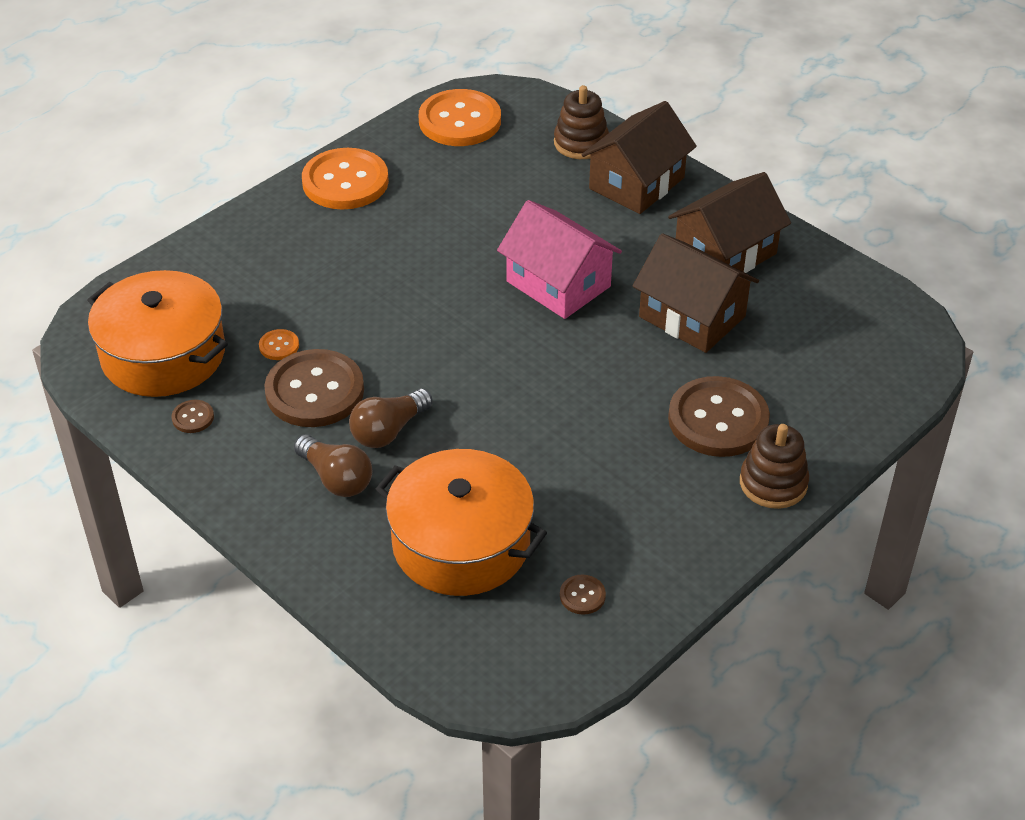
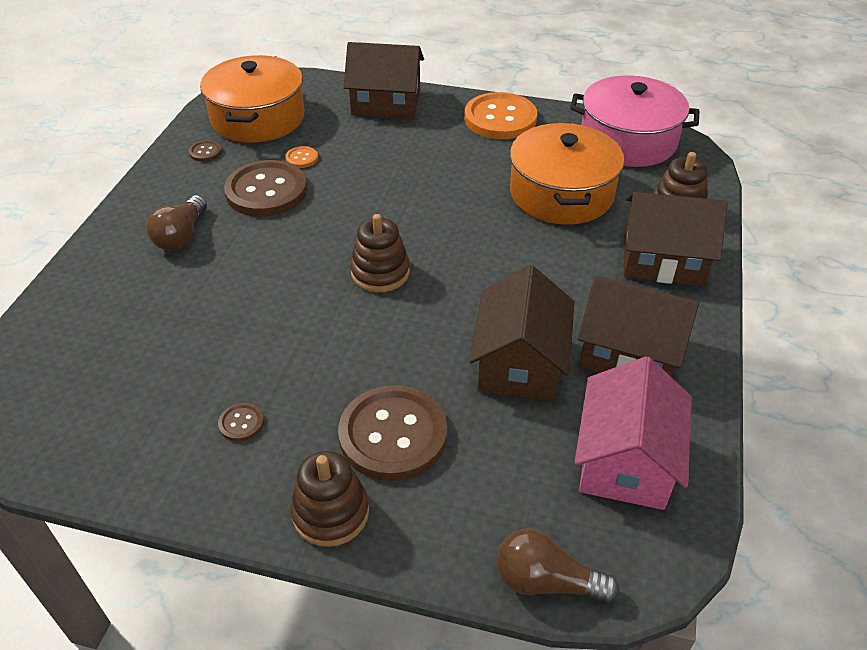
camera: 60 degrees right, 0 degrees up
(235, 248) = (386, 103): none -> brown house
(388, 431) = (247, 241): brown light bulb -> brown light bulb (546, 581)
(460, 121) = (628, 140): orange button -> pink pot
(461, 543) = (143, 326): orange pot -> orange pot (561, 193)
(514, 355) = (380, 272): none -> brown stacking toy
(558, 284) = (487, 264): pink house -> pink house (625, 460)
(582, 596) = (113, 424): brown button -> brown button (241, 423)

